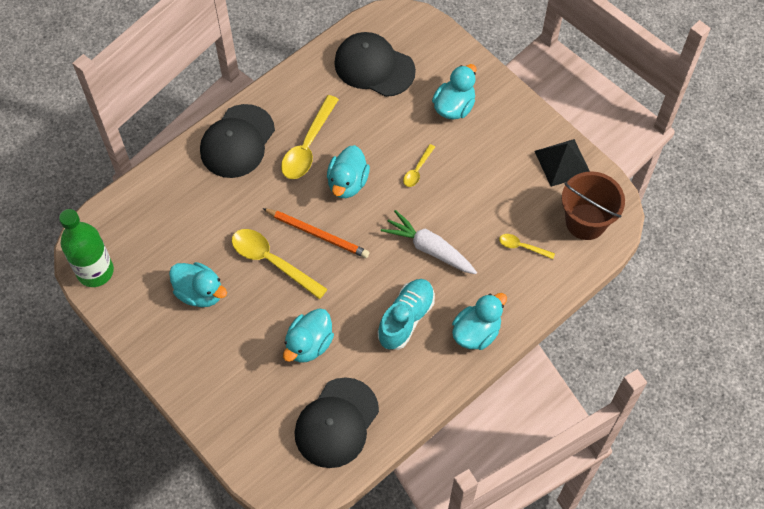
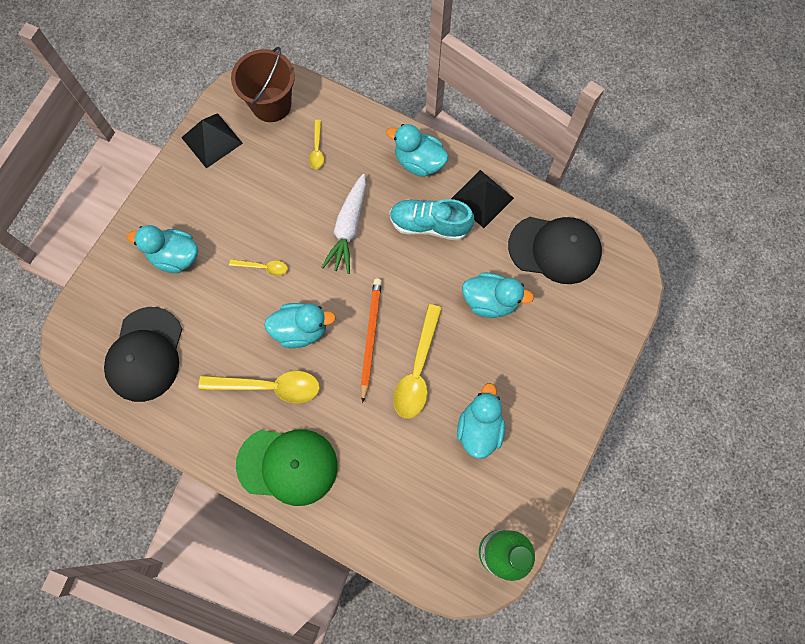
camera: 110 degrees left, 10 degrees up
(237, 141) = (287, 465): black cap -> green cap
(416, 376) = (482, 198): none -> black pyramid

